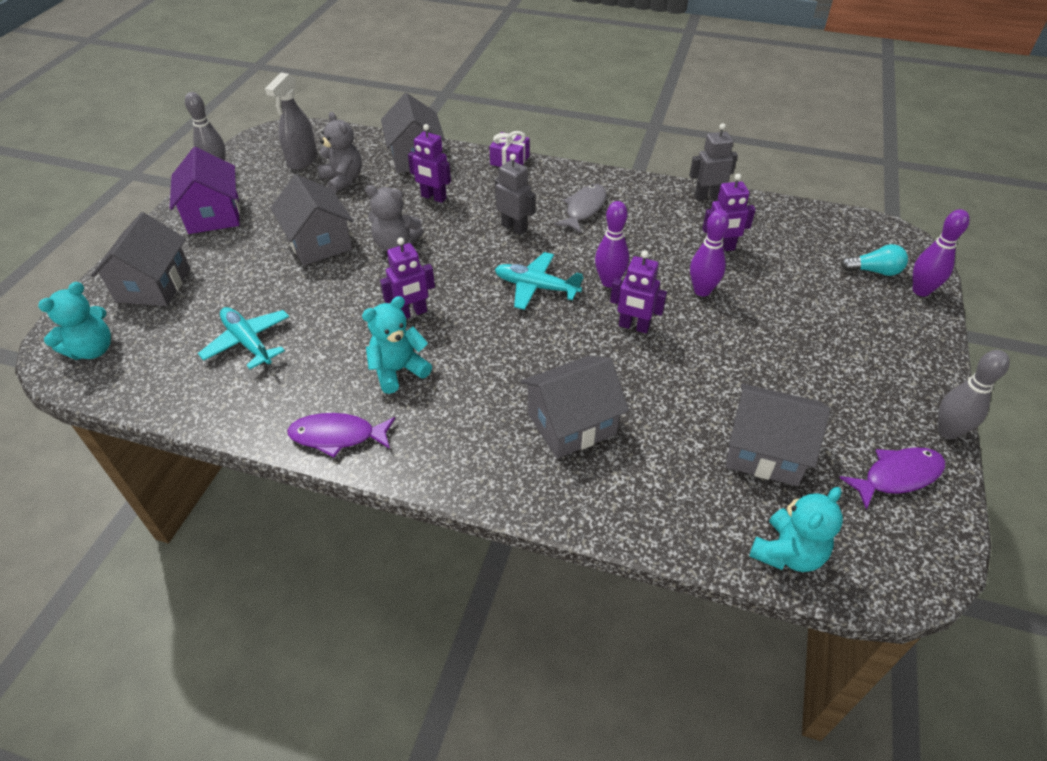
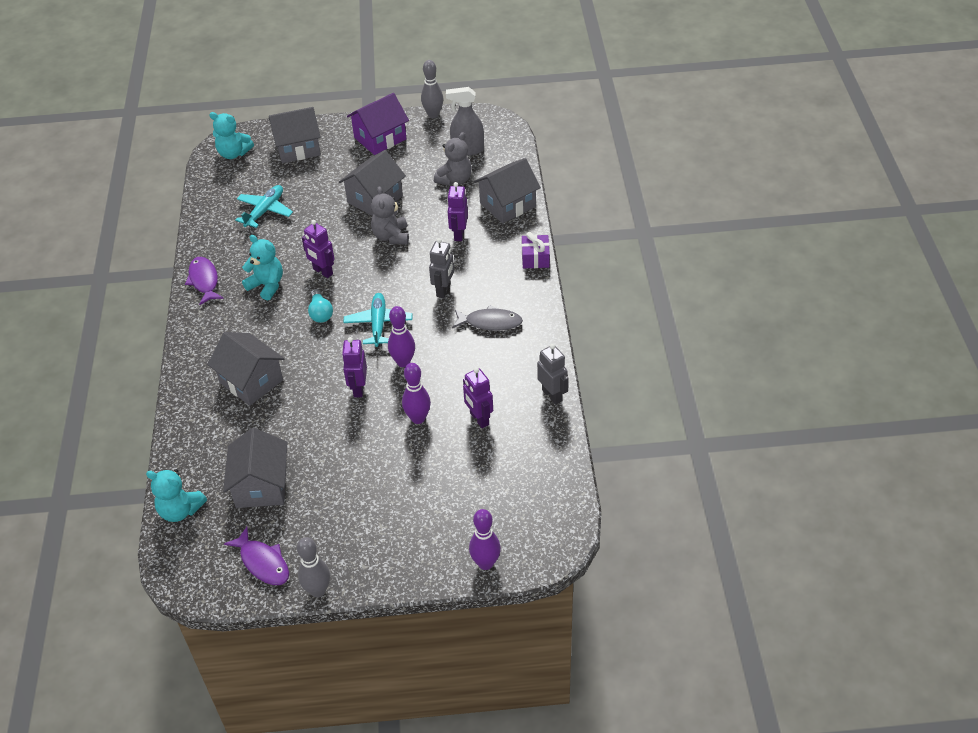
camera: 70 degrees right, 0 degrees up
(874, 271) = (498, 527): turquoise light bulb -> turquoise light bulb (320, 313)

